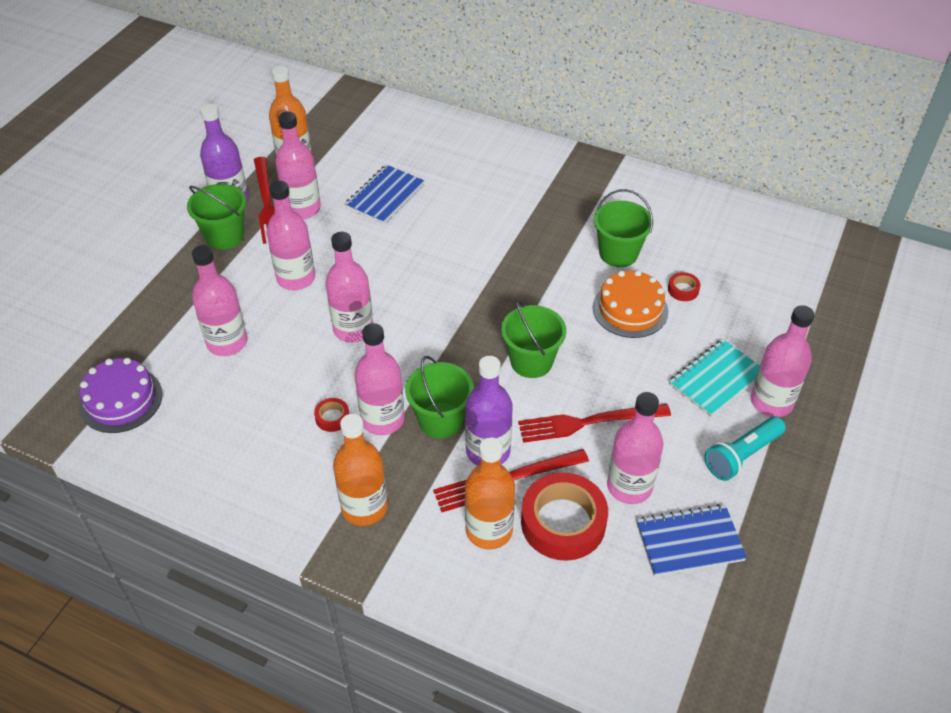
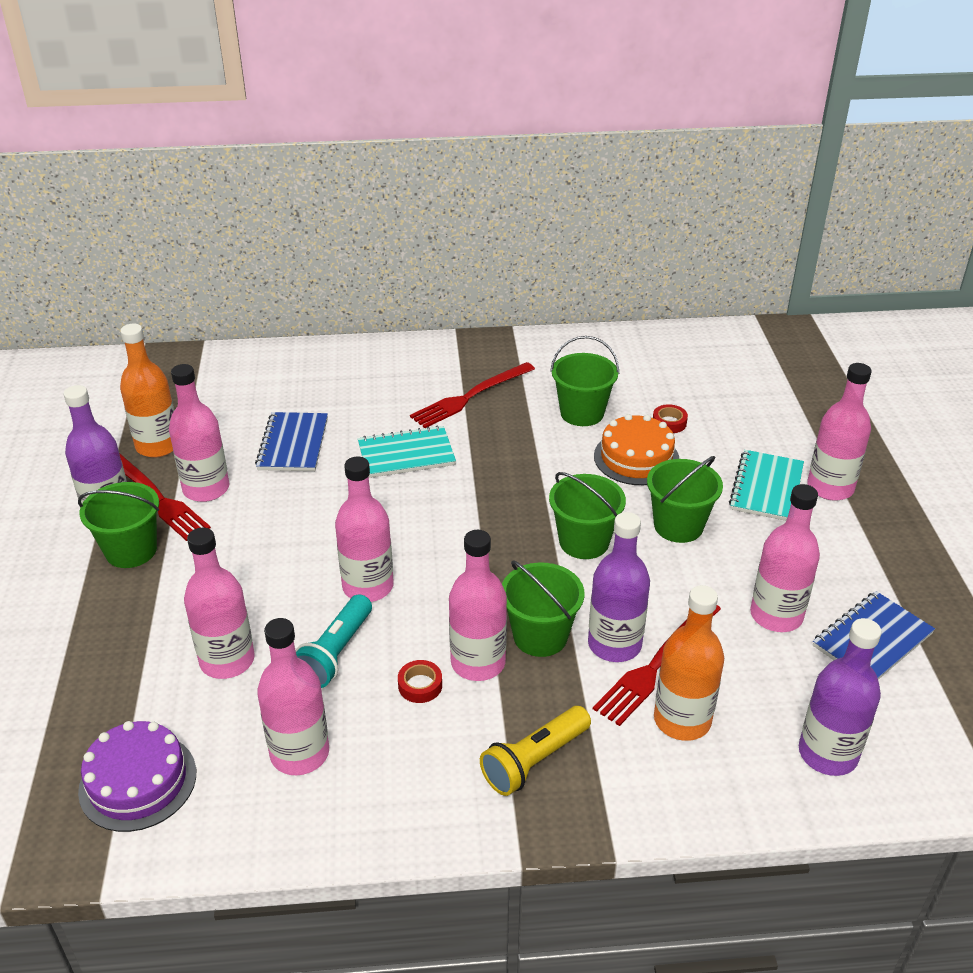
camera: 30 degrees left, 10 degrees down
(296, 278) = (257, 561): pink bottle -> pink bottle (300, 753)
(364, 507) = (534, 760): orange bottle -> yellow flashlight
(457, 236) = (406, 454): none -> turquoise notebook
(563, 522) = (745, 677): red tape -> none
(574, 609) = (828, 754): none -> purple bottle
(588, 422) = (687, 574): red fork -> red fork (470, 396)
(615, 380) = (678, 526): none -> green bucket
(741, 455) = (847, 544): turquoise flashlight -> turquoise flashlight (335, 653)

